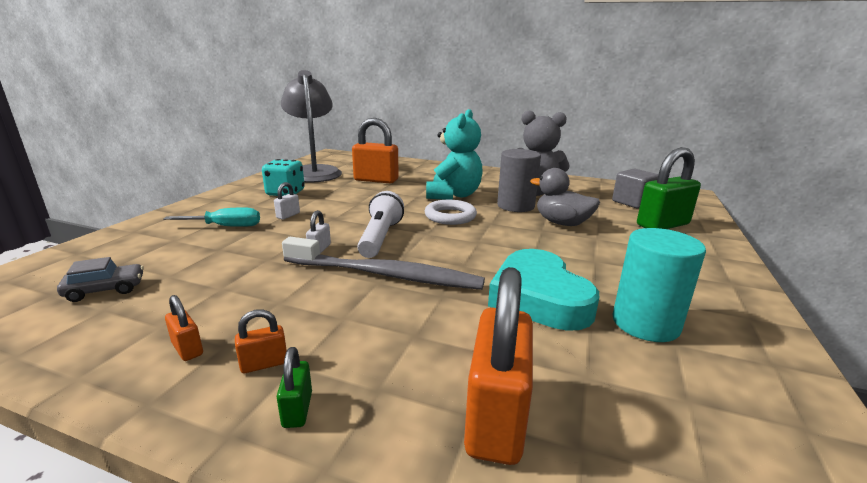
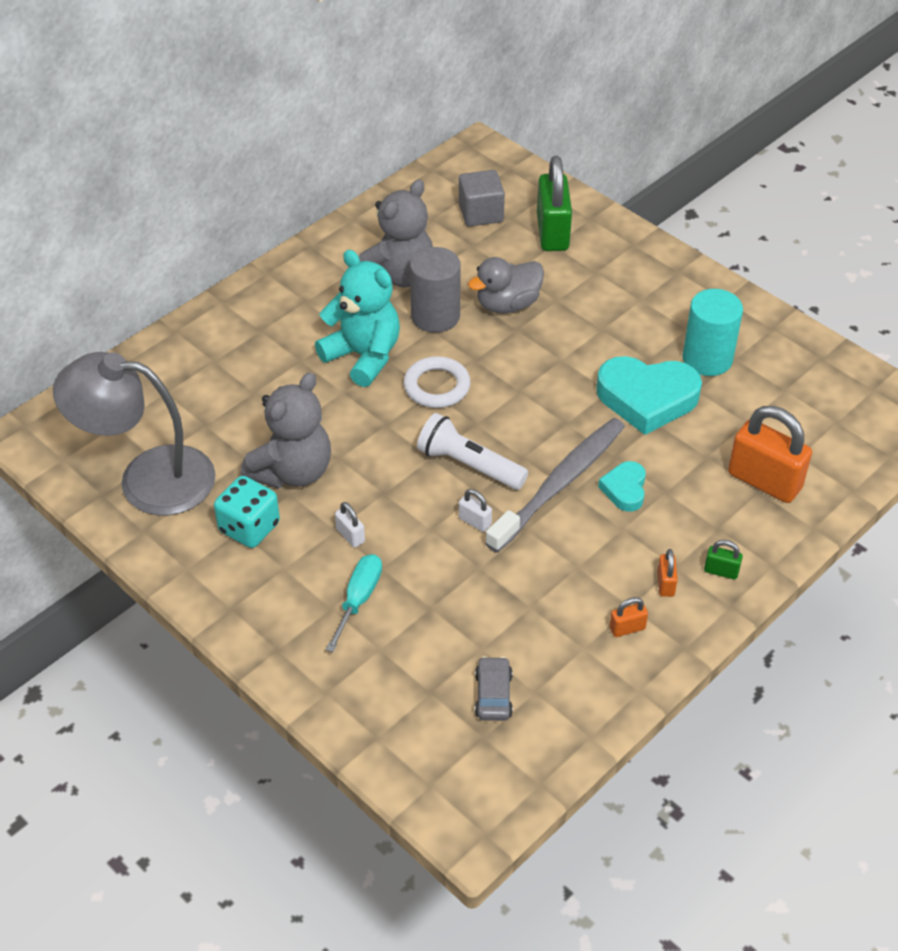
camera: 65 degrees left, 25 degrees up
(338, 195) = (292, 471): none -> grey teddy bear
(376, 180) = (244, 415): orange padlock -> none
(401, 308) = (624, 489): none -> turquoise heart

